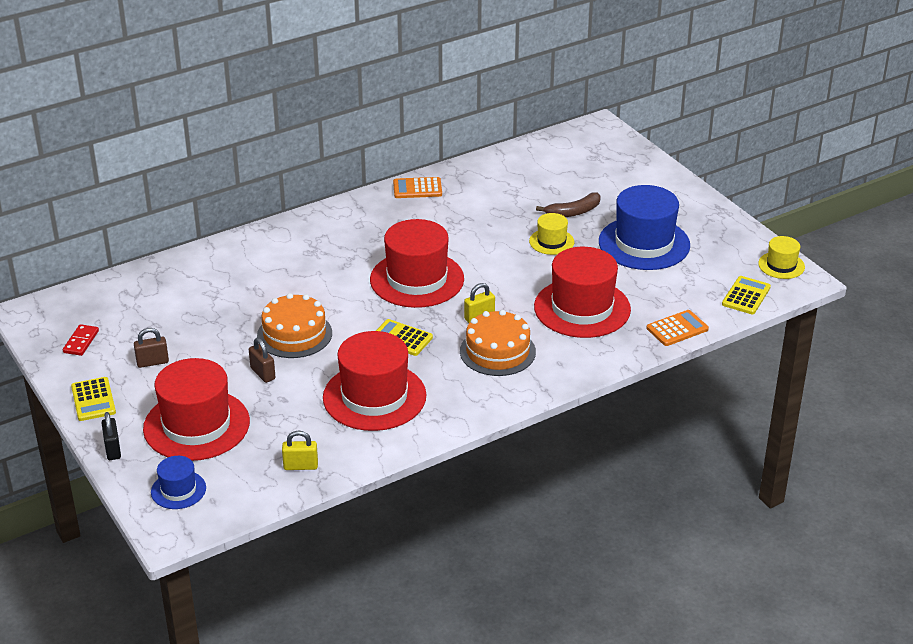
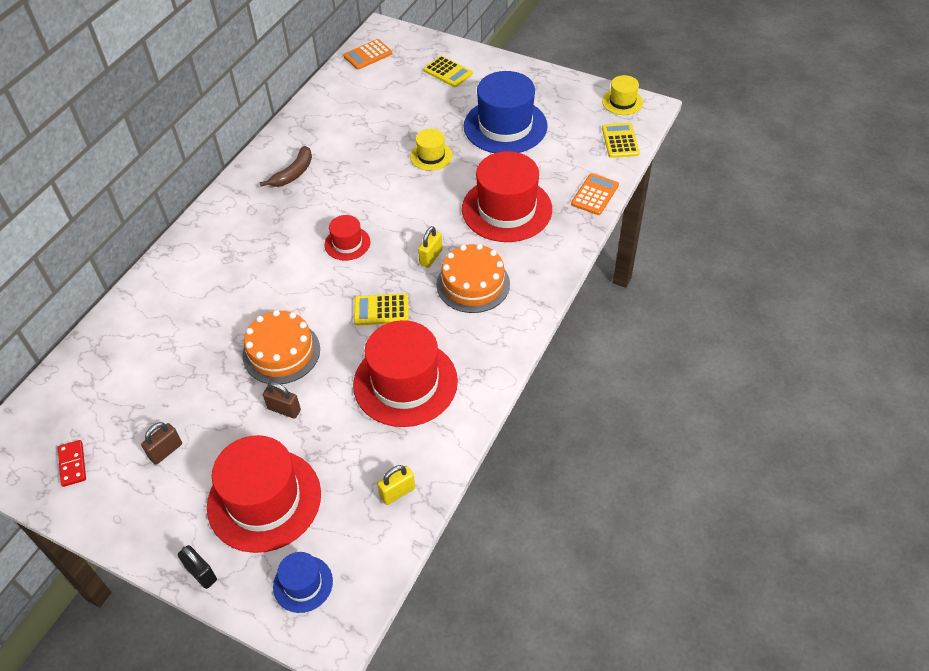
camera: 30 degrees left, 15 degrees up
(93, 400) = (136, 525): yellow calculator -> yellow calculator (448, 72)
(417, 188) = (276, 151): orange calculator -> orange calculator (368, 55)
(417, 279) = (347, 243): red hat -> red hat, size x0.50
(573, 212) = (426, 120): brown banana -> brown banana (293, 173)

